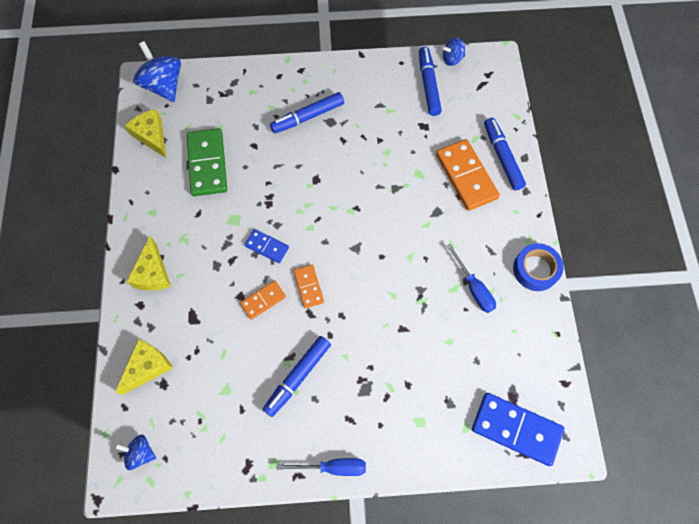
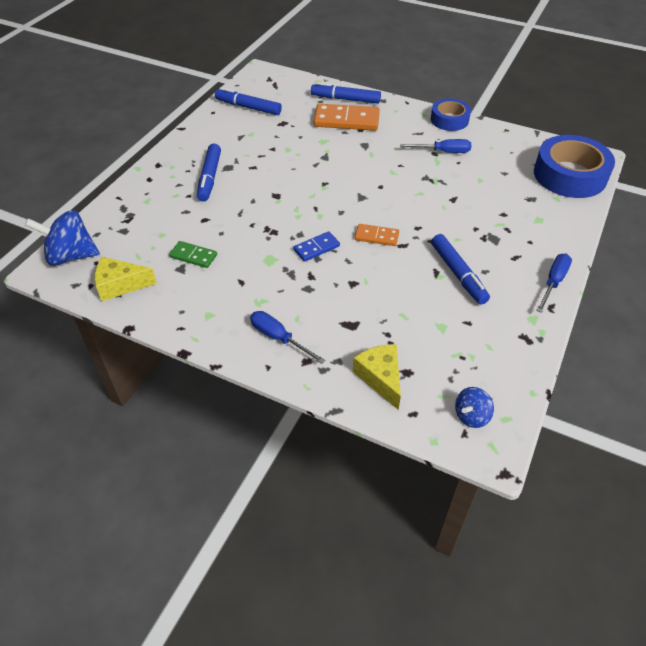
camera: 60 degrees left, 20 degrees down
(153, 273) = (278, 338): yellow cheese -> blue screwdriver
(208, 164) = (193, 256): green domino -> green domino, size x0.55
(263, 300) = (368, 269): orange domino -> none
(452, 59) = (237, 89): blue spinning top -> none
(516, 429) = (570, 175): blue domino -> blue tape

